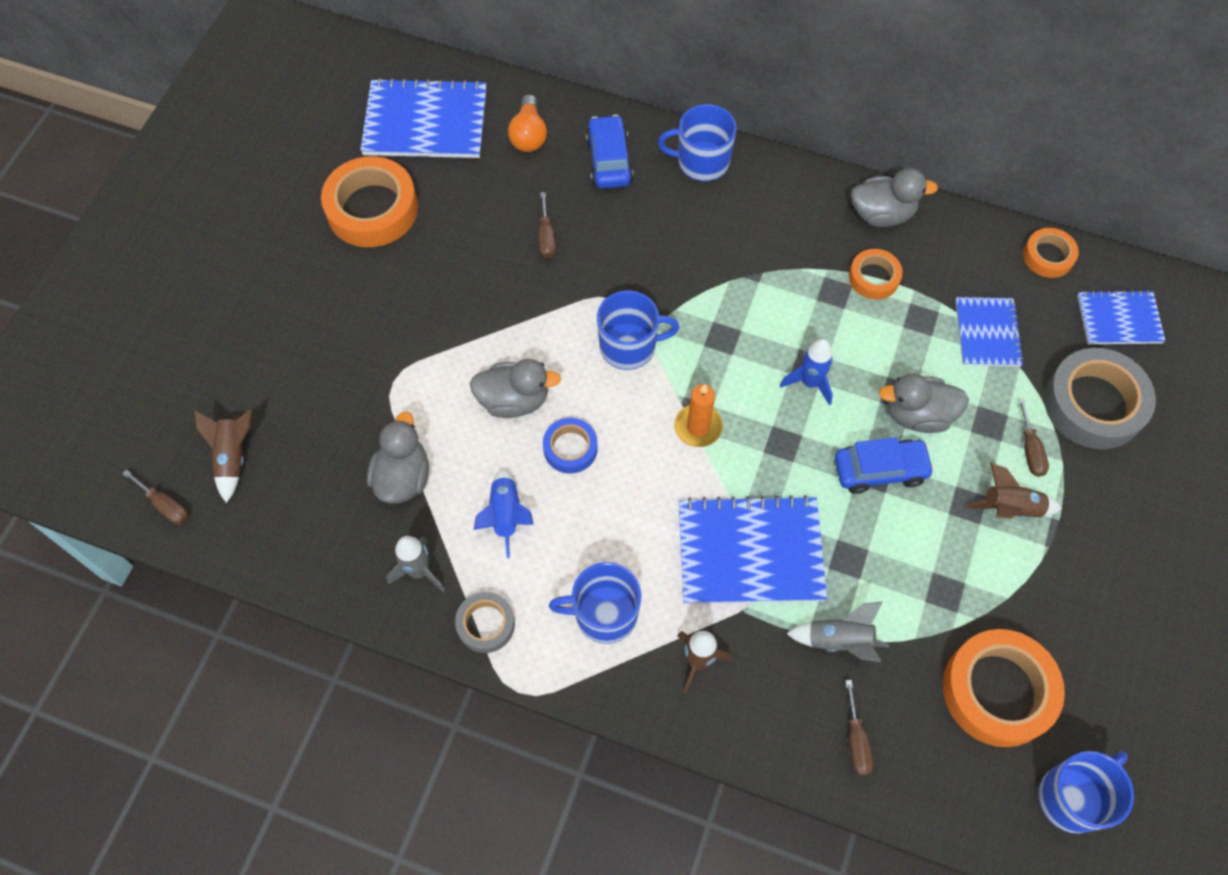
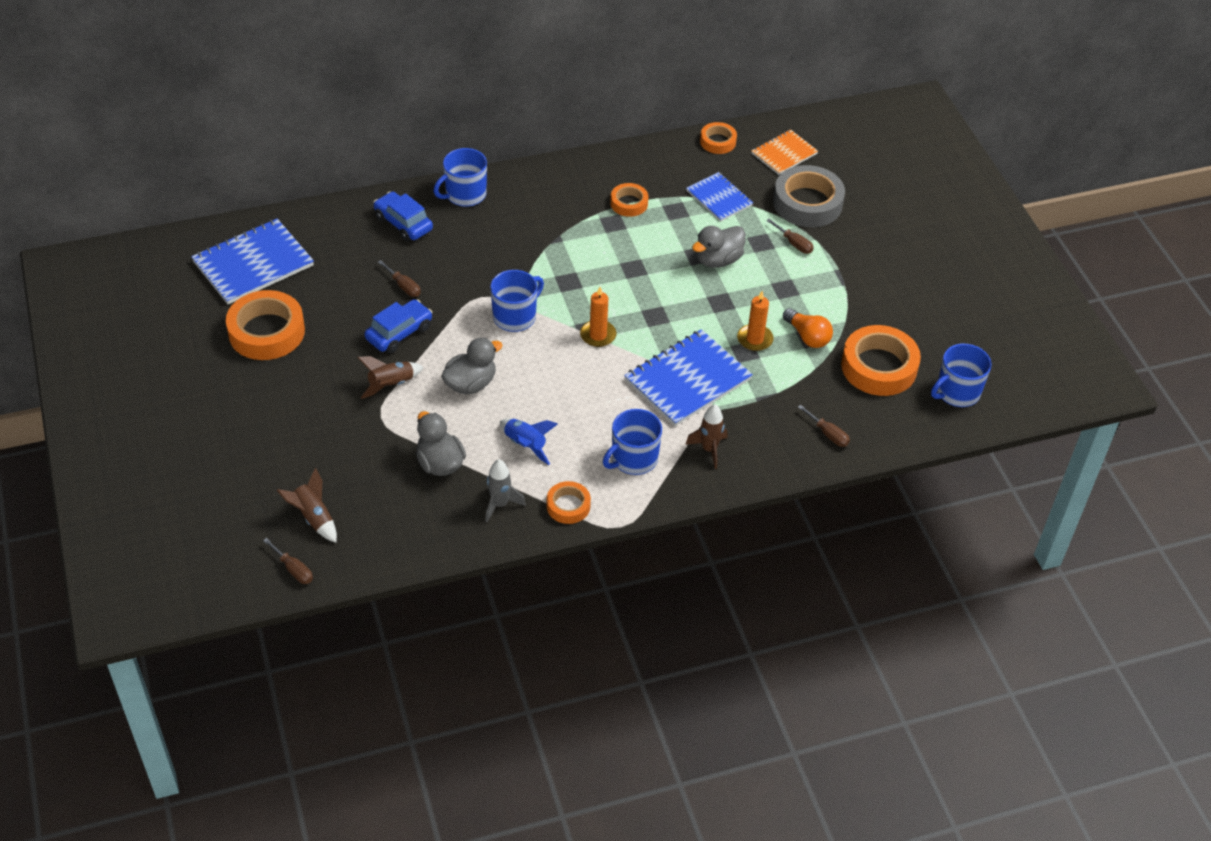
camera: 40 degrees left, 15 degrees down
(165, 505) = (293, 569): brown screwdriver -> brown screwdriver turned 45 degrees clockwise
(486, 624) = (568, 506): grey tape -> orange tape
(529, 135) = (334, 236): orange light bulb -> orange light bulb (807, 336)
(570, 448) = (531, 389): blue tape -> none
(810, 383) = (642, 277): blue rocket -> none
(839, 641) = (776, 393): grey rocket -> none
(874, 550) = (755, 339): none -> orange candle
(880, 470) = (722, 299): blue car -> blue car (399, 333)
(882, 214) = (603, 168): grey duck -> none
(1009, 508) = (808, 278): brown rocket -> brown rocket (391, 385)
(1072, 797) = (957, 392): blue mug -> blue mug turned 135 degrees counterclockwise
(1119, 319) = (784, 154): blue notebook -> orange notebook

